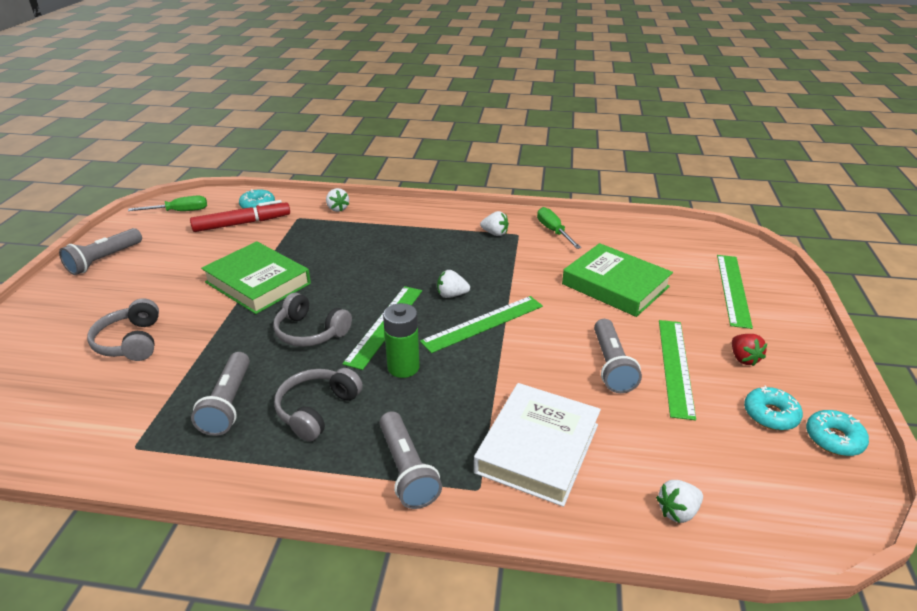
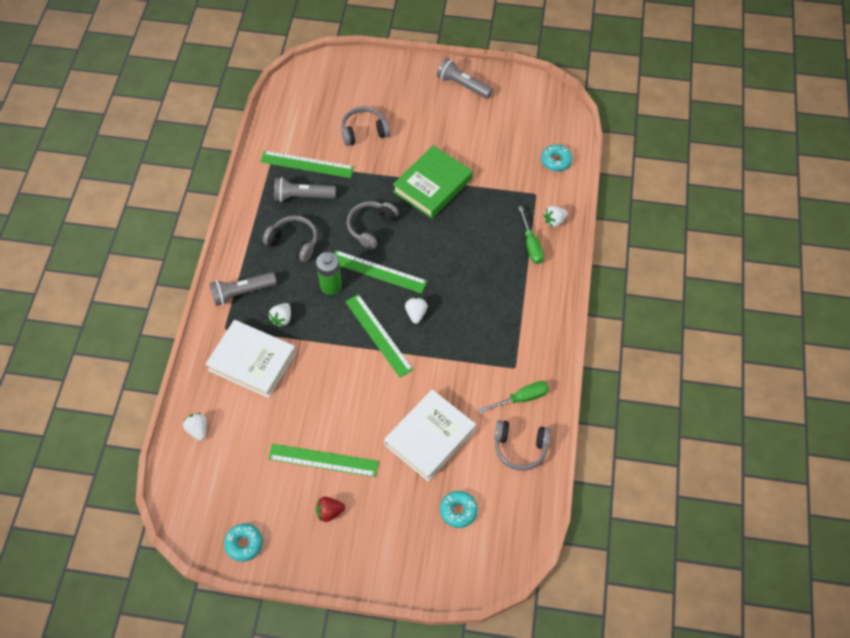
camera: 90 degrees right, 25 degrees up
(179, 211) = (541, 109): green screwdriver -> green screwdriver (531, 245)
(242, 223) = (522, 156): red marker -> none
(495, 233) = (515, 348): white strawberry -> white strawberry (282, 319)
(609, 233) = (520, 448): none -> grey headphones
(611, 365) = (326, 416): grey flashlight -> none
(615, 285) = (430, 437): green book -> white book
(733, 289) = (424, 535): green ruler -> green ruler (307, 164)
(770, 414) = (269, 510): turquoise donut -> turquoise donut (458, 511)

